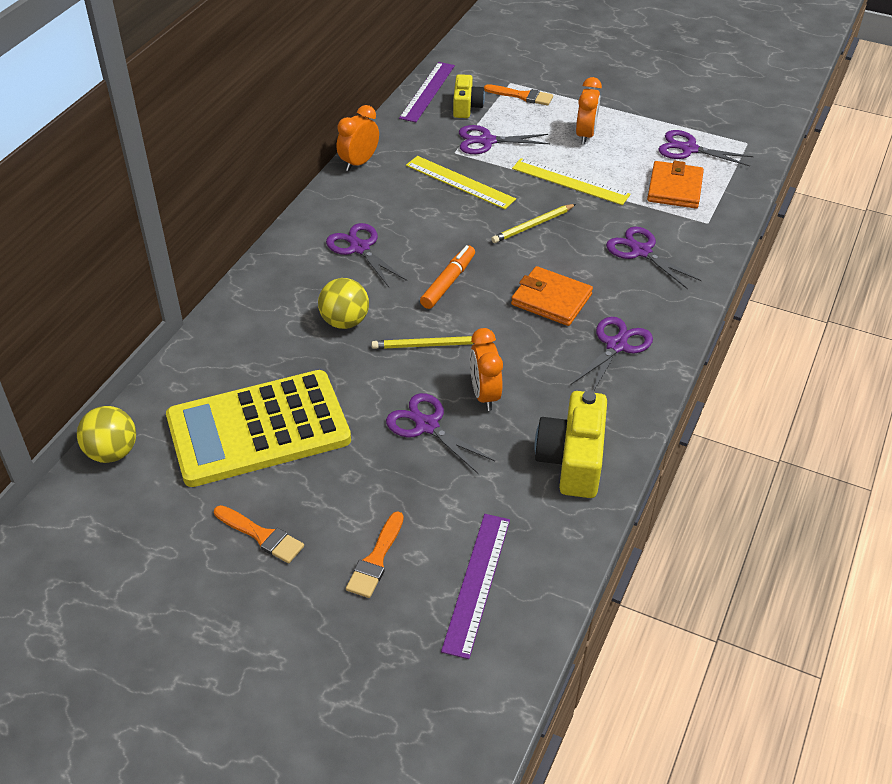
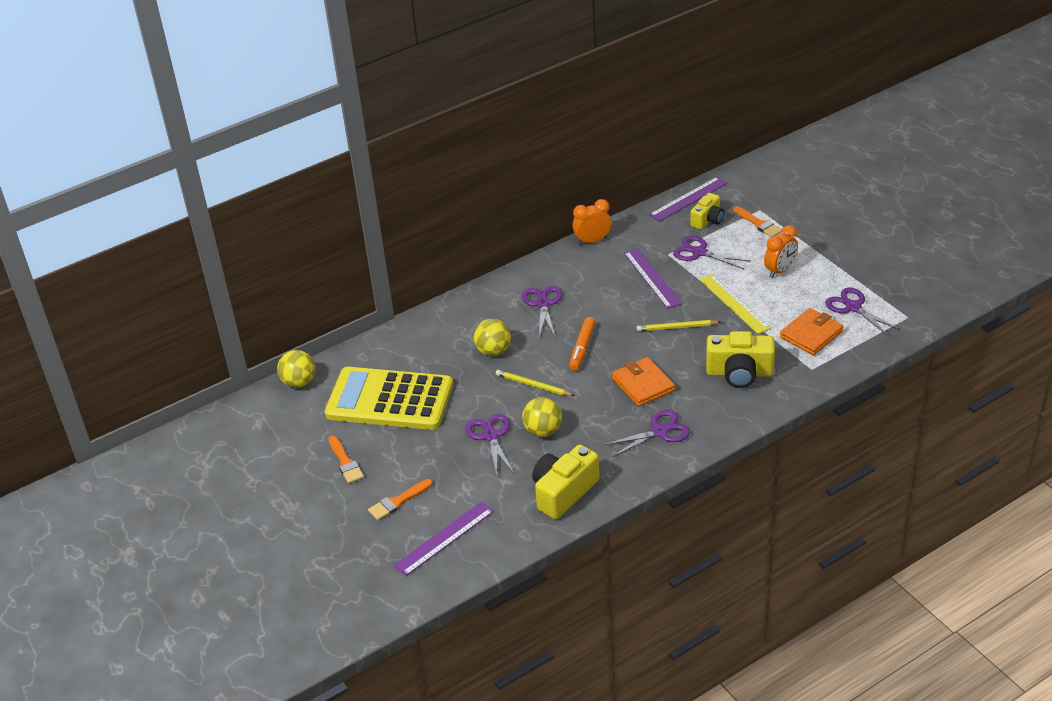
camera: 35 degrees right, 5 degrees down
(448, 282) = (582, 348): orange marker -> orange marker turned 135 degrees clockwise
(459, 182) = (652, 278): yellow ruler -> purple ruler
(484, 395) = (543, 431): orange clock -> yellow ball
(641, 251) = (739, 373): purple scissors -> yellow camera

